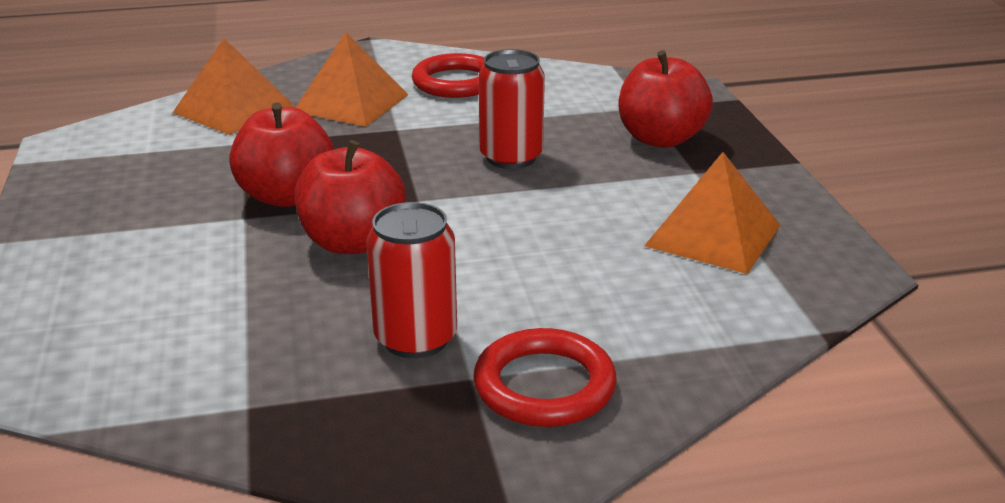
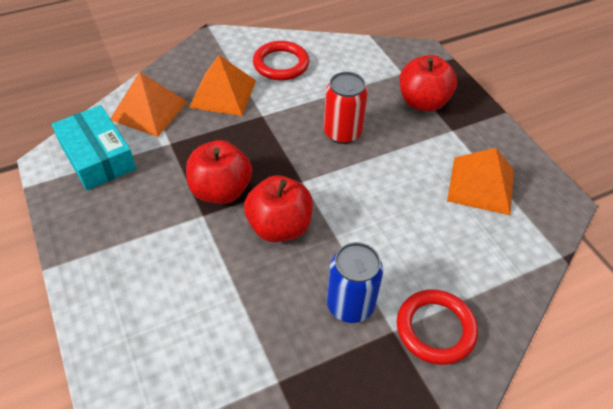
camera: 15 degrees left, 20 degrees up
(132, 145) = (97, 156): none -> turquoise box
(415, 338) = (350, 304): red can -> blue can

